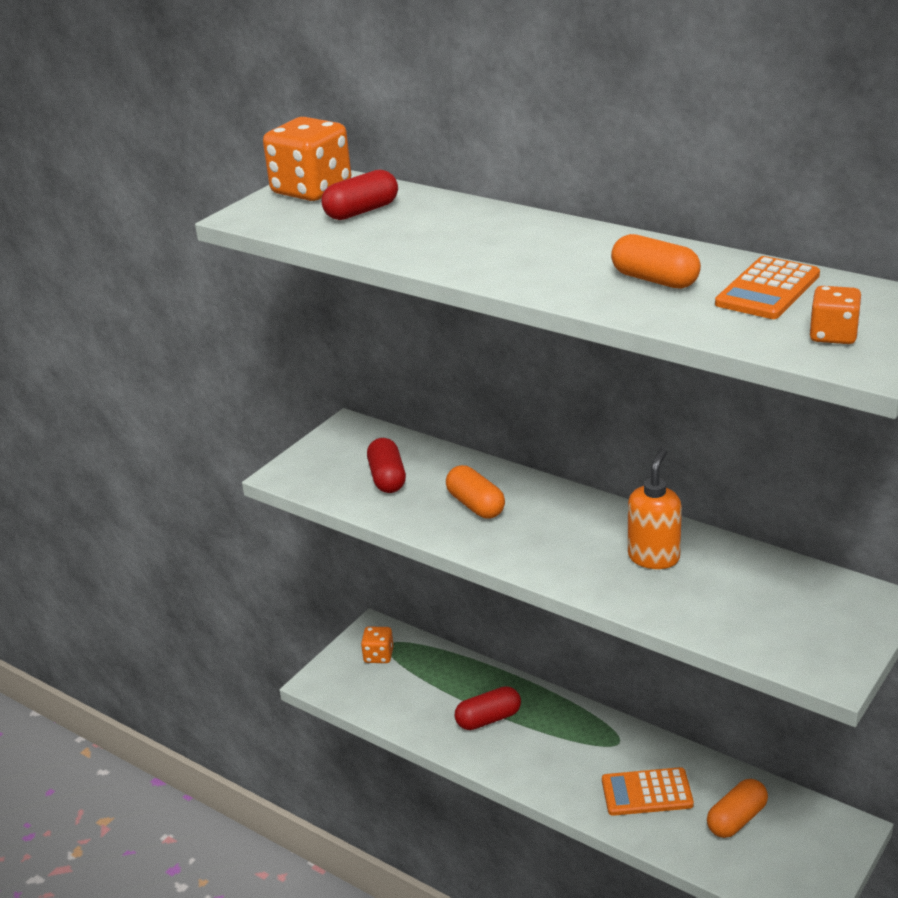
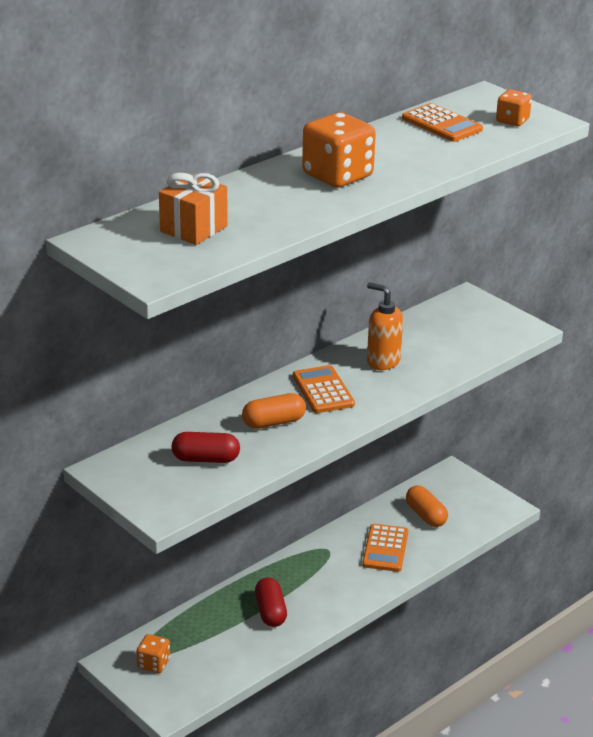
camera: 80 degrees left, 0 degrees up
(311, 190) = (122, 244): orange dice -> orange dice (337, 176)
(361, 211) = (193, 229): red capsule -> orange gift
(560, 525) = (323, 390): none -> orange calculator
(655, 280) = (405, 151): orange capsule -> none

